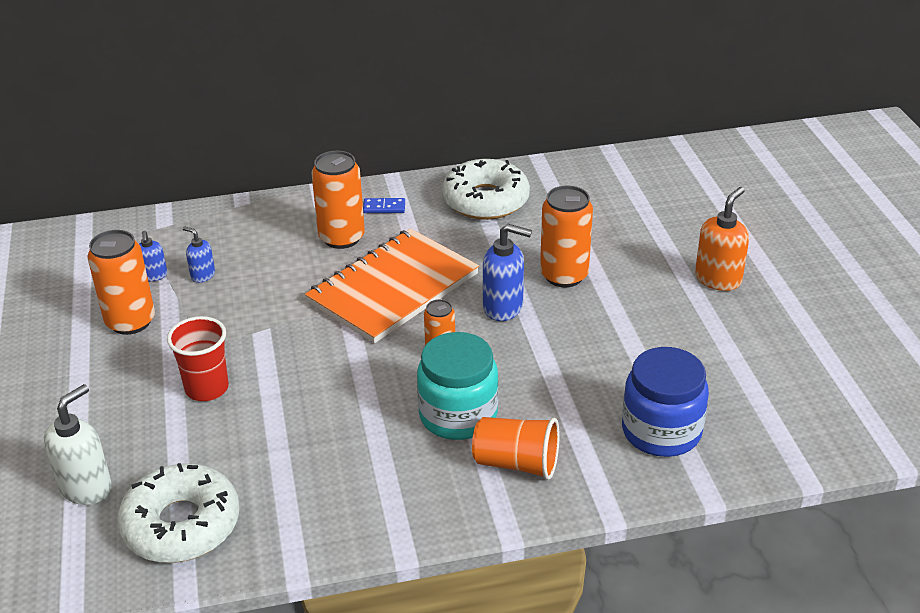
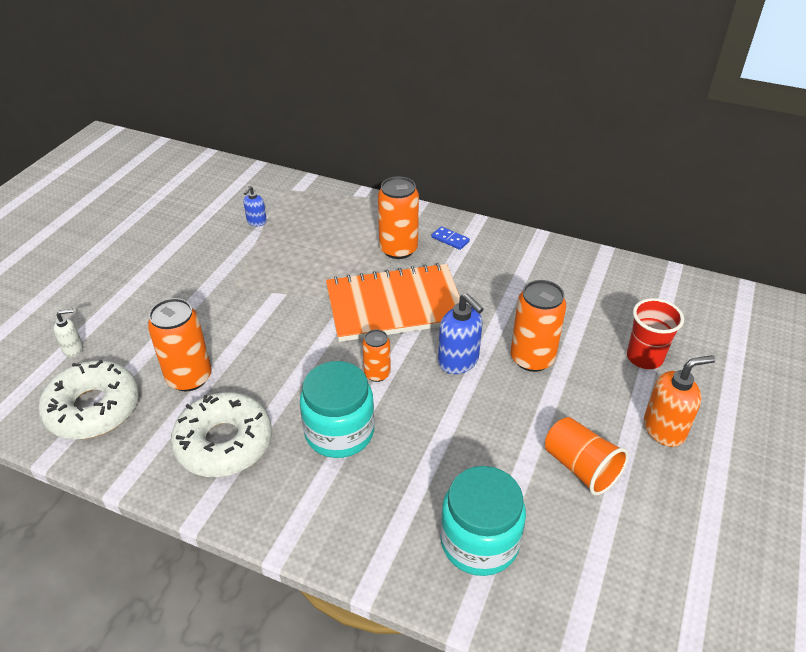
camera: 35 degrees right, 5 degrees up
(86, 487) = (74, 349): white soap dispenser -> white soap dispenser, size x0.57
(130, 321) = (212, 247): orange can -> orange can (189, 377)
(202, 275) = (284, 235): blue soap dispenser -> none
(207, 388) = (205, 318): red cup -> red cup (644, 357)
(485, 200) = (530, 267): white donut -> white donut (224, 443)
(516, 463) = (340, 498): orange cup -> orange cup (580, 467)
(661, 431) = (479, 542): blue jar -> turquoise jar

